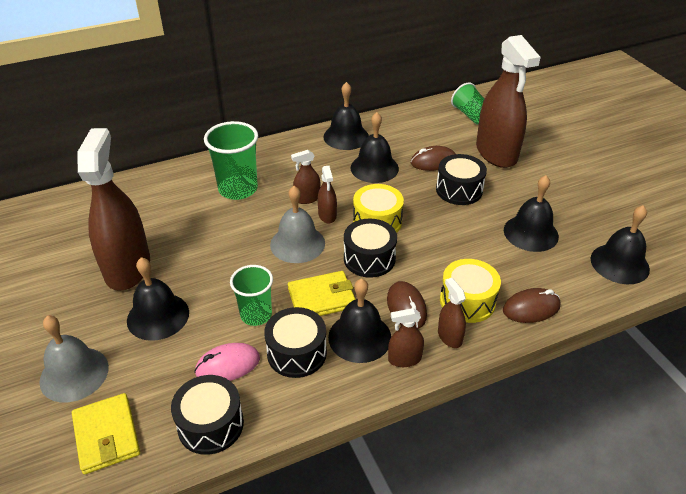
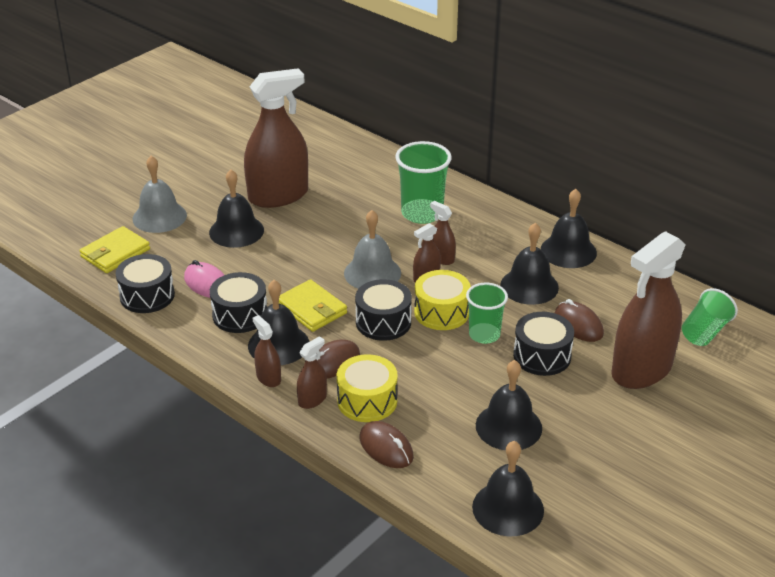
camera: 65 degrees right, 5 degrees down
(256, 315) = (268, 279): green cup -> green cup (484, 335)

